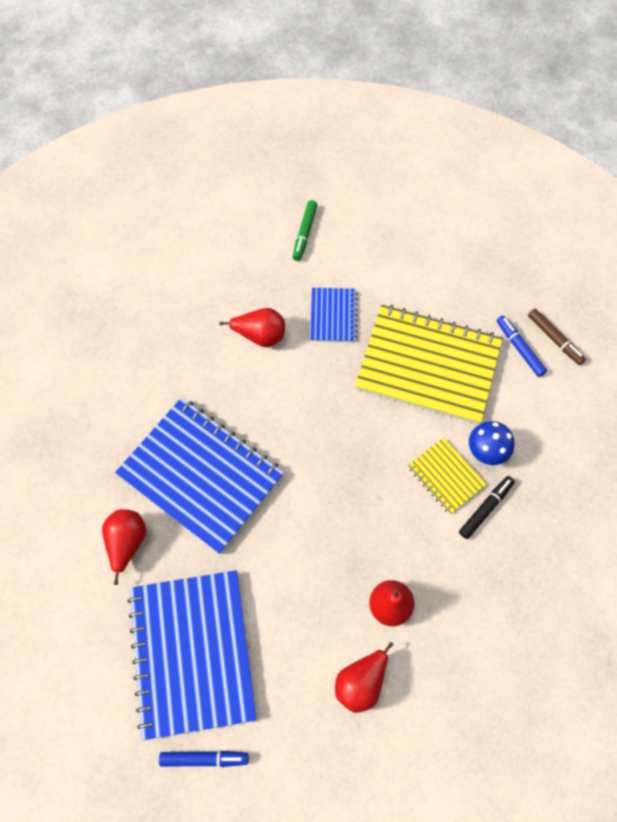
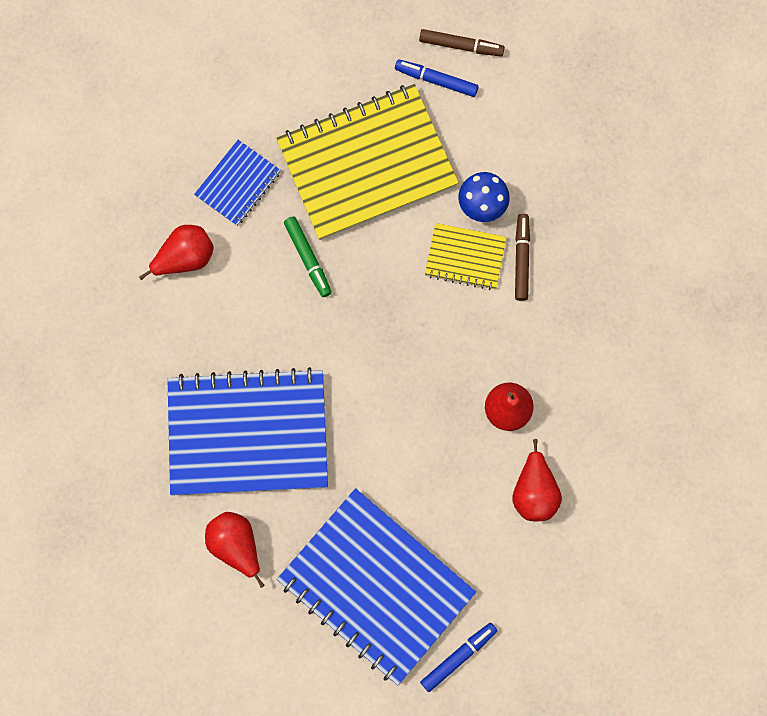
camera: 40 degrees left, 10 degrees up
(304, 233) = (136, 118): green marker -> green marker (308, 258)
(333, 316) = (238, 184): blue notebook -> blue notebook turned 75 degrees clockwise
(485, 508) = (521, 259): black marker -> brown marker

